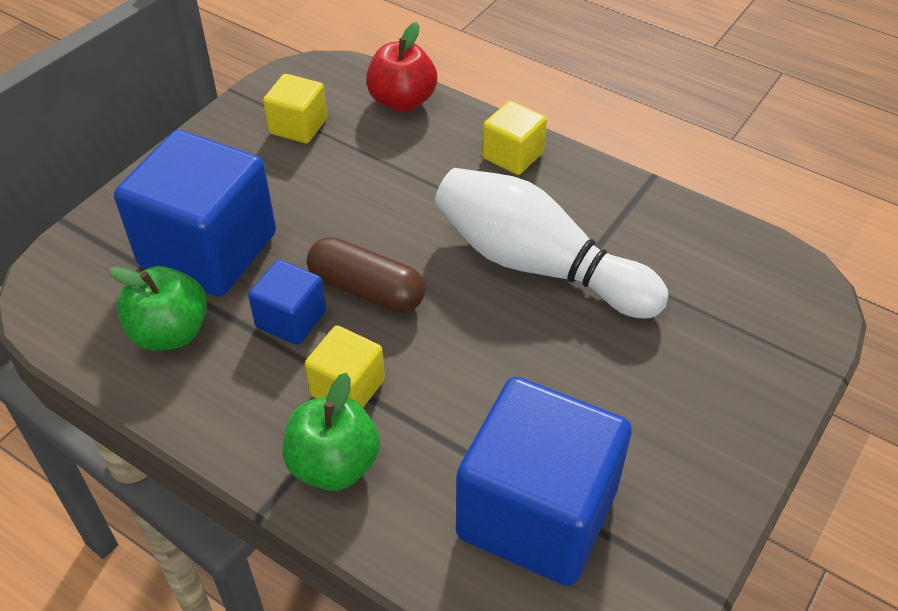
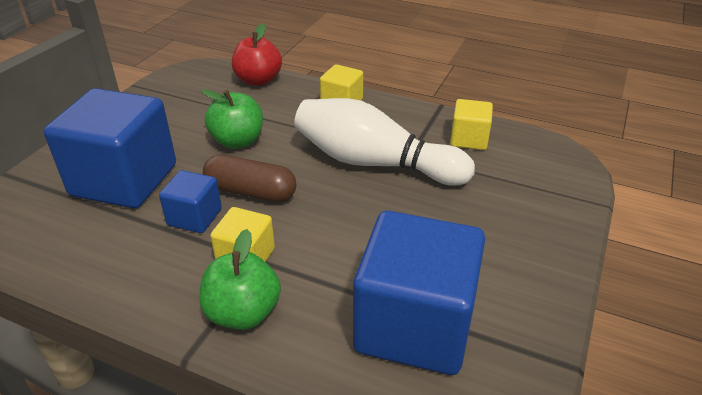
camera: 10 degrees left, 10 degrees down
(170, 332) = (97, 237): green apple -> green apple (237, 141)
(298, 126) = (185, 100): yellow cube -> yellow cube (469, 139)

